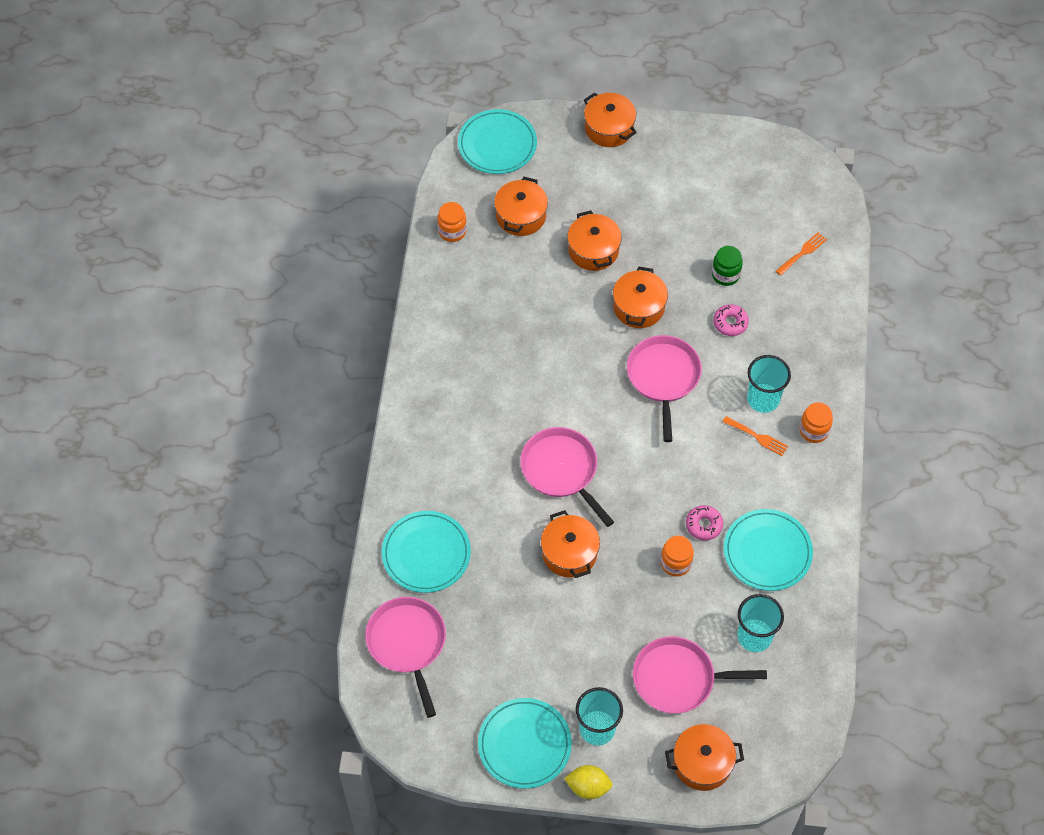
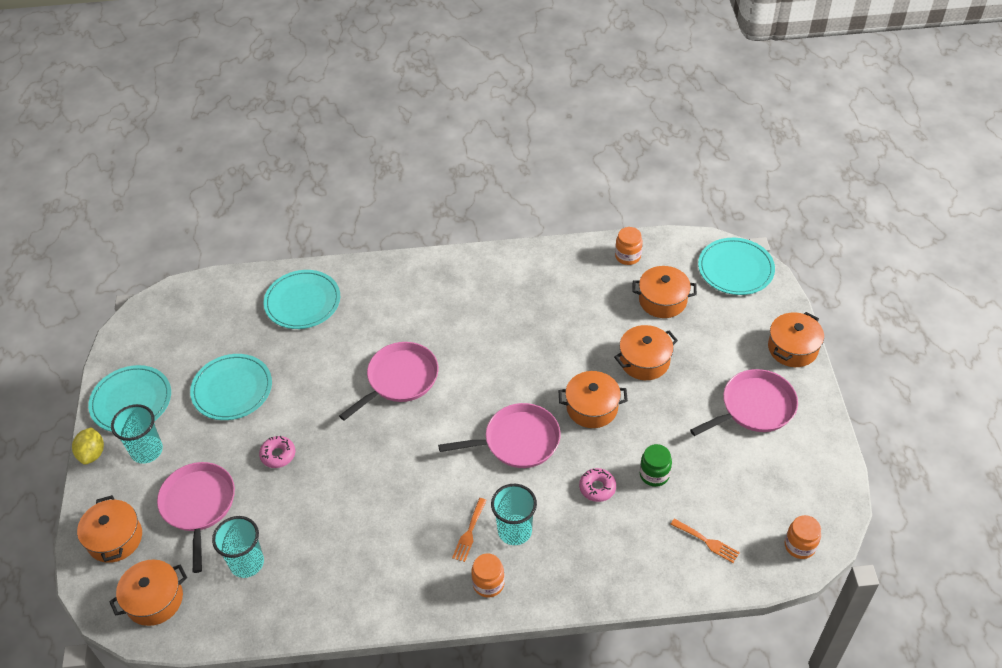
camera: 80 degrees right, 10 degrees down
(407, 643) = (219, 306): pink pan -> pink pan (754, 407)
(569, 553) = (317, 400): orange pot -> orange pot (154, 600)
(675, 563) = (317, 484): orange jar -> orange jar (799, 546)
(704, 525) = (361, 501): pink donut -> pink donut (278, 455)
(767, 552) = (340, 560): turquoise plate -> turquoise plate (232, 389)

